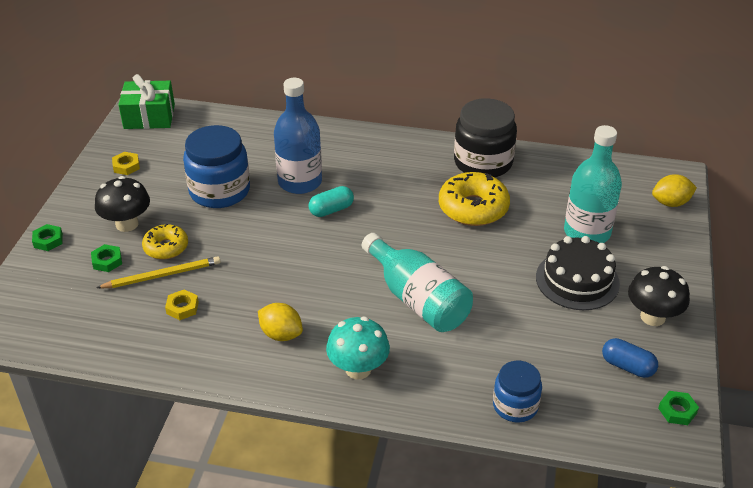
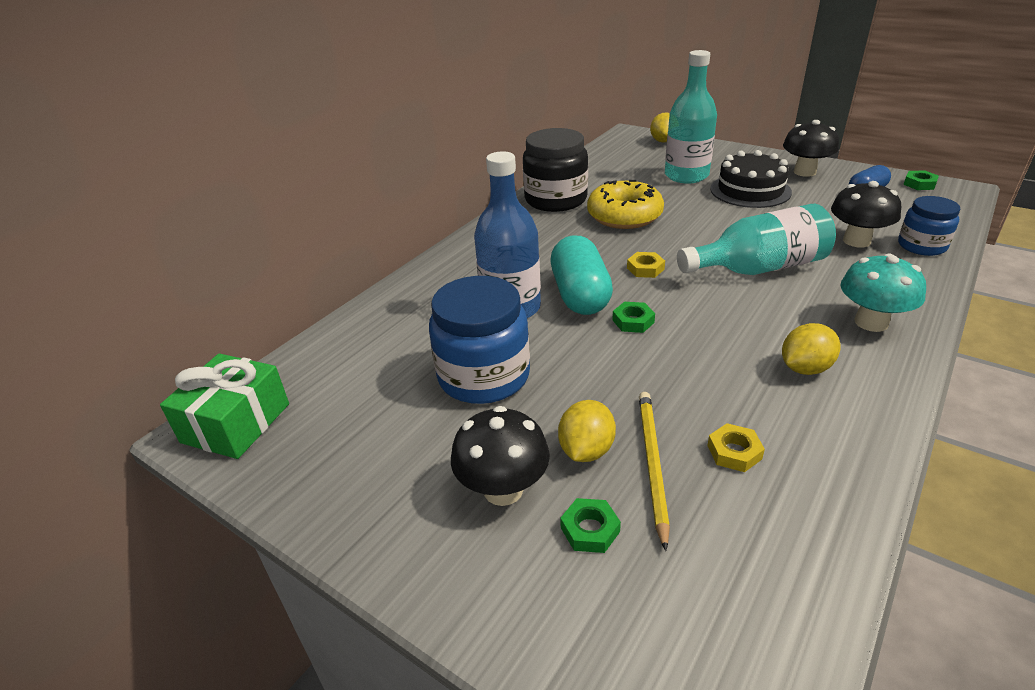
camera: 65 degrees left, 5 degrees down
(48, 240) = (488, 617): green nut -> green nut (633, 321)
(126, 166) = (345, 469): yellow nut -> yellow nut (645, 268)
(166, 247) = (586, 450): yellow donut -> yellow lemon
(331, 210) = (580, 295): turquoise capsule -> turquoise capsule, size x1.71
(502, 359) = (856, 241): none -> black mushroom

